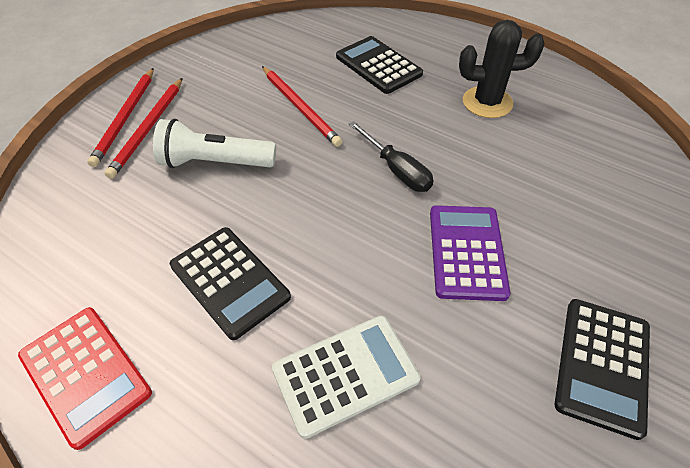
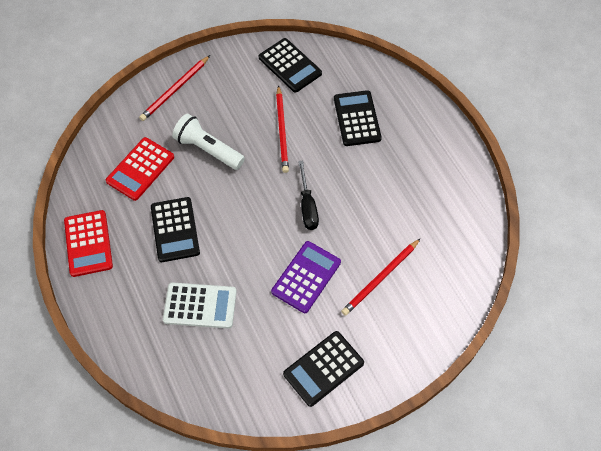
camera: 30 degrees right, 10 degrees up
(124, 225) = (140, 169): none -> red calculator
(148, 129) = (184, 105): red pencil -> red pencil (380, 278)
(261, 47) = (290, 65): none -> black calculator
(487, 102) = (405, 184): black cactus -> none

